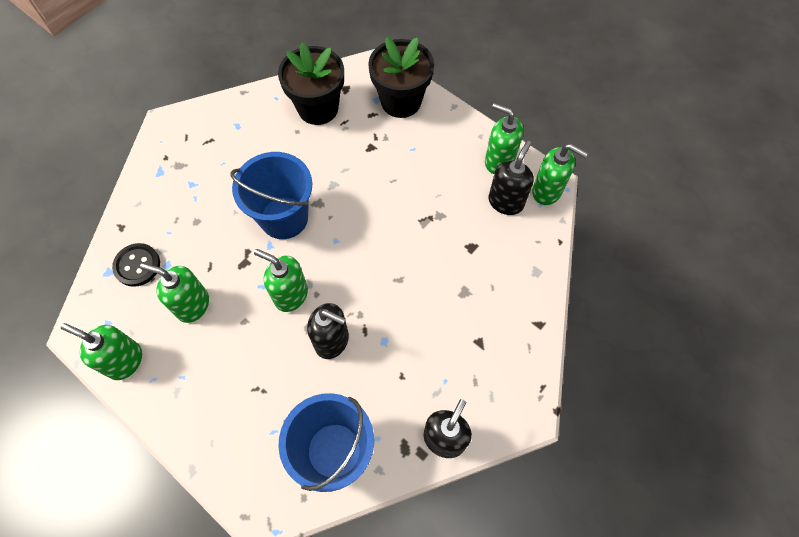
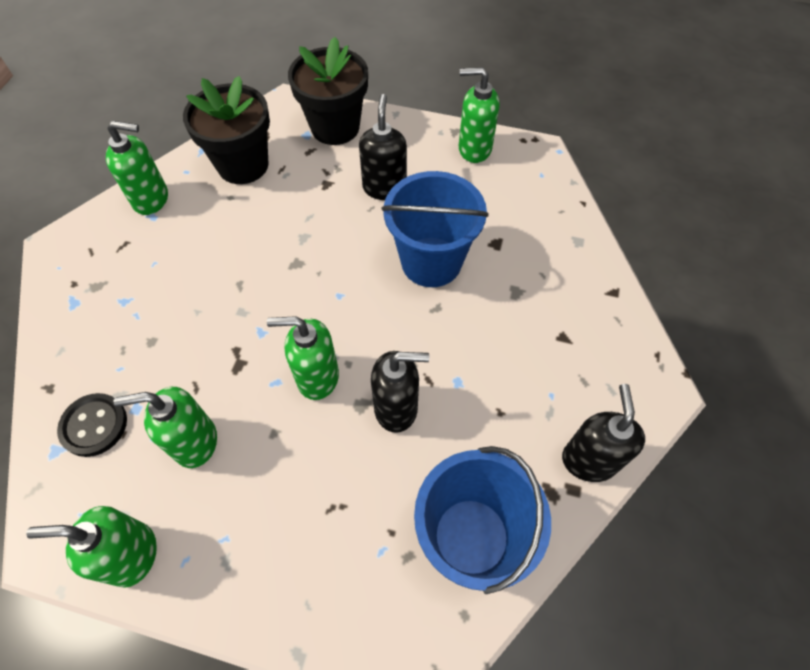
camera: 25 degrees left, 5 degrees down
(284, 218) = (263, 294): blue bucket -> blue bucket (431, 262)
(506, 202) = (505, 185): black soap dispenser -> black soap dispenser (384, 187)
(547, 191) = (541, 160): green soap dispenser -> green soap dispenser (151, 199)

